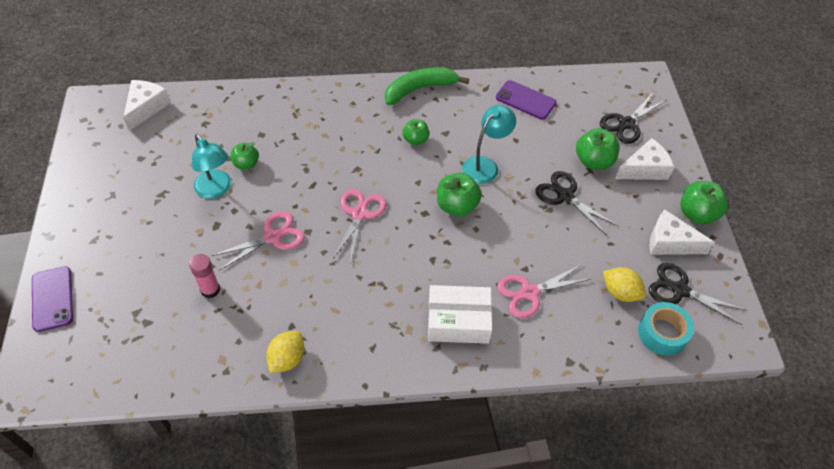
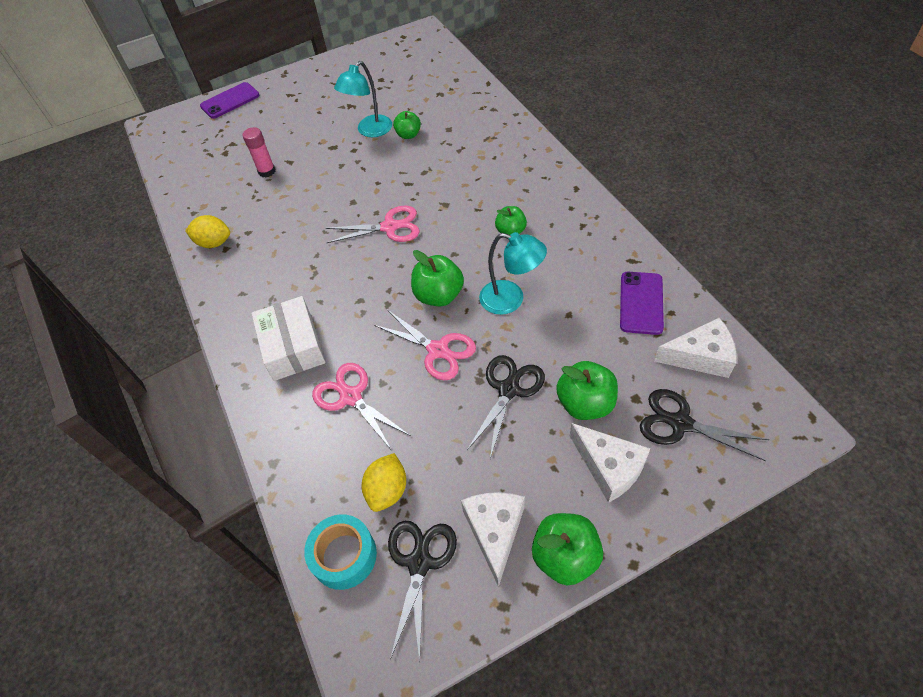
camera: 75 degrees right, 0 degrees up
(146, 107) = (436, 58): white cheese -> white cheese (700, 357)
(272, 237) = (336, 183): pink scissors -> pink scissors (438, 350)
(419, 89) = (587, 208): green banana -> none

